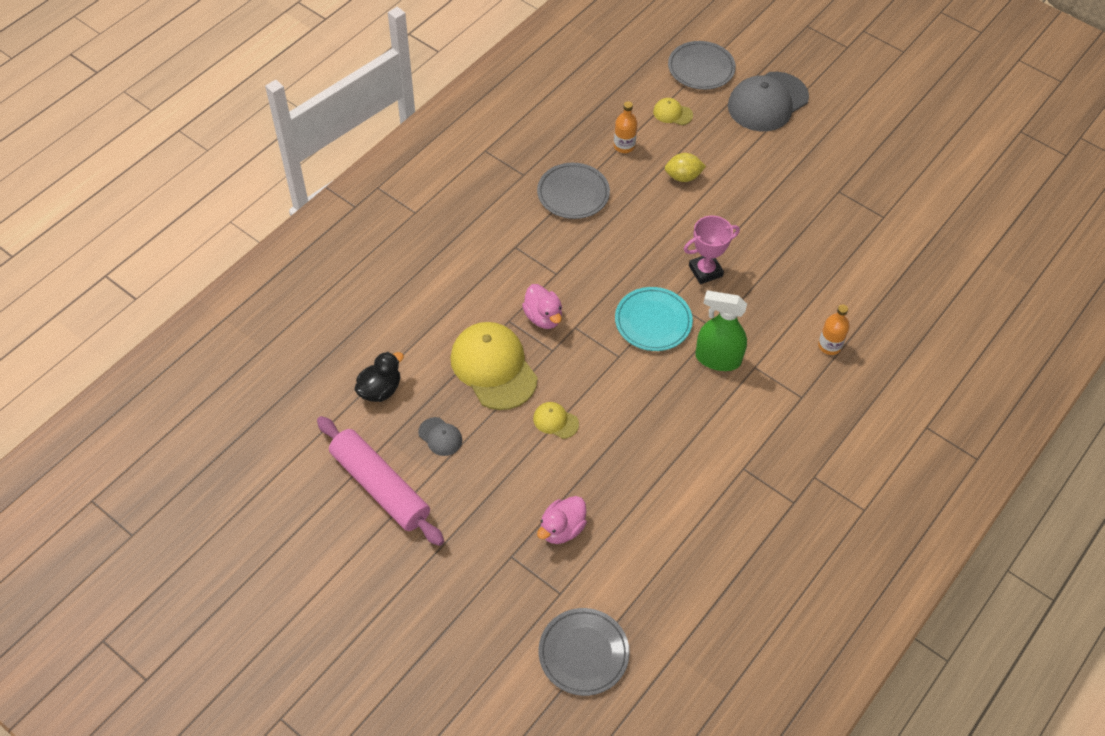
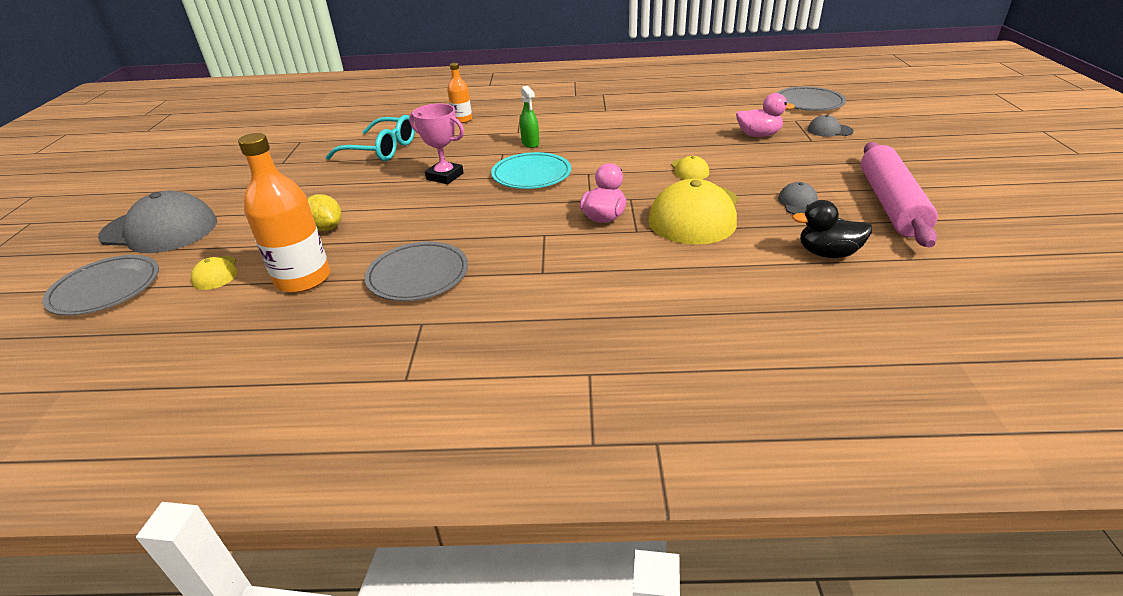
camera: 125 degrees left, 20 degrees down
(512, 593) = (829, 130): none -> grey cap
(624, 146) = (303, 279): orange bottle -> orange bottle, size x1.77
(717, 359) = (530, 143): green spray bottle -> green spray bottle, size x0.59
(805, 259) = (382, 150): none -> turquoise glasses

